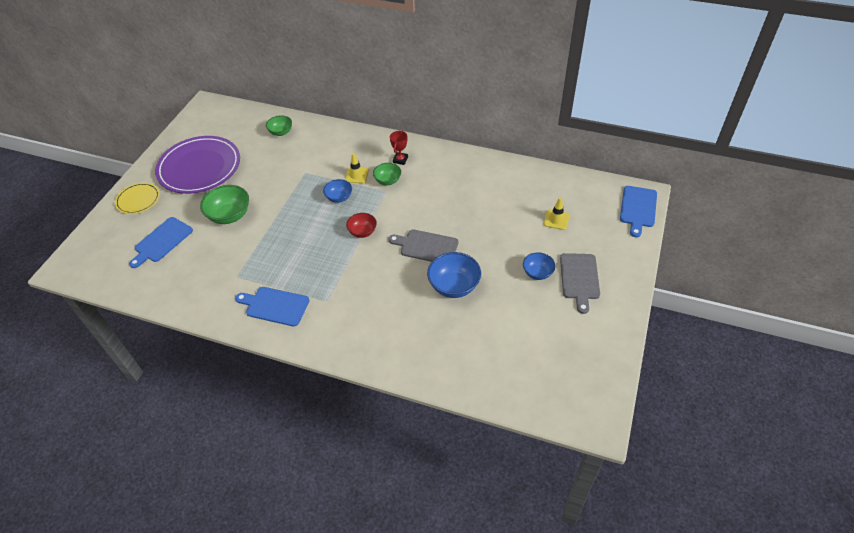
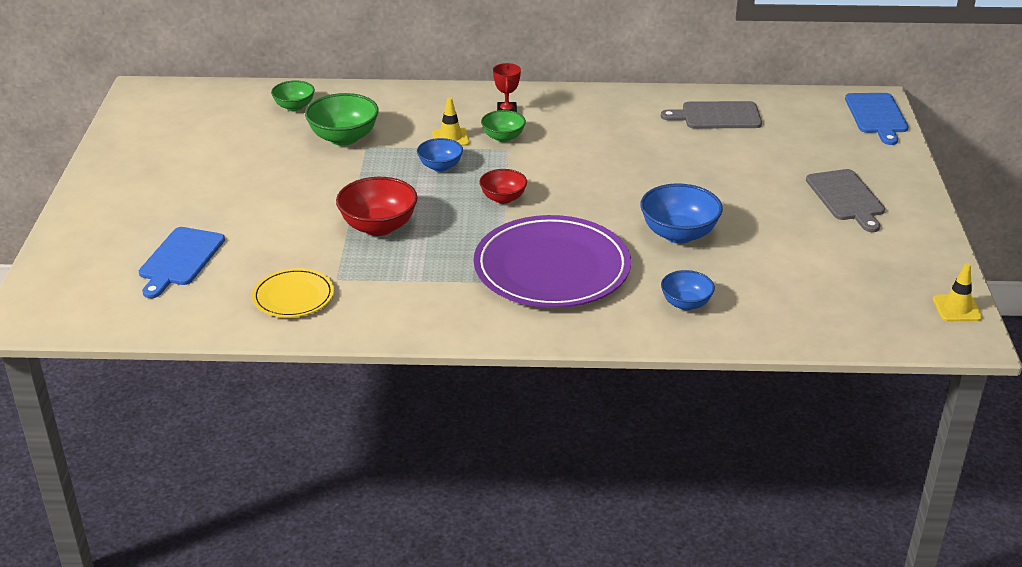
camera: 20 degrees left, 15 degrees down
(138, 200) = (102, 218): yellow plate -> yellow plate (293, 296)
(199, 168) = (184, 165): purple plate -> purple plate (552, 268)
(230, 216) = (276, 212): green bowl -> green bowl (344, 138)
(275, 306) = (422, 300): blue cutting board -> none
(280, 239) = (378, 227): none -> red bowl
(426, 246) = (610, 199): grey cutting board -> grey cutting board (717, 116)
(537, 273) = (786, 201): blue bowl -> blue bowl (686, 304)
(556, 220) = (775, 143): yellow traffic cone -> yellow traffic cone (957, 308)

